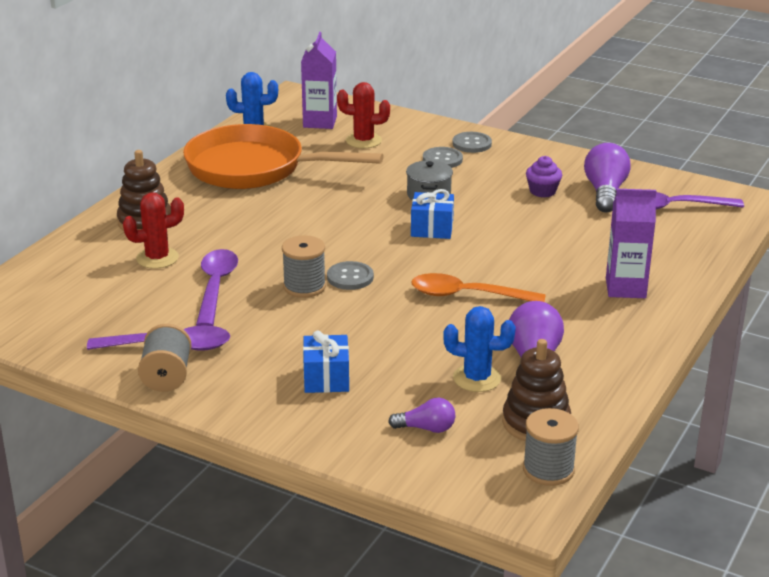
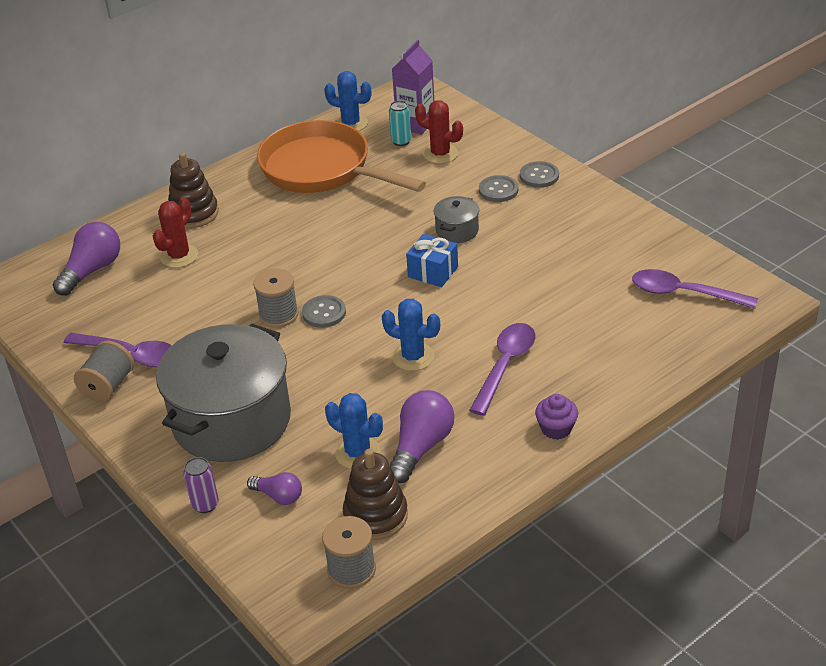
camera: 25 degrees right, 10 degrees up
(157, 258) = (179, 256): red cactus -> red cactus turned 60 degrees counterclockwise
(215, 287) = (206, 298): purple spoon -> purple spoon (505, 366)
(316, 136) = (401, 141): none -> turquoise can
(326, 378) = (231, 420): blue gift -> grey pot
(356, 451) = (205, 504): none -> purple can
(468, 295) = (413, 357): orange spoon -> blue cactus
(542, 191) = (567, 247): purple cupcake -> purple cupcake (556, 428)
(605, 192) = (628, 261): purple light bulb -> purple light bulb (92, 270)
(625, 288) = (565, 382): purple carton -> none

